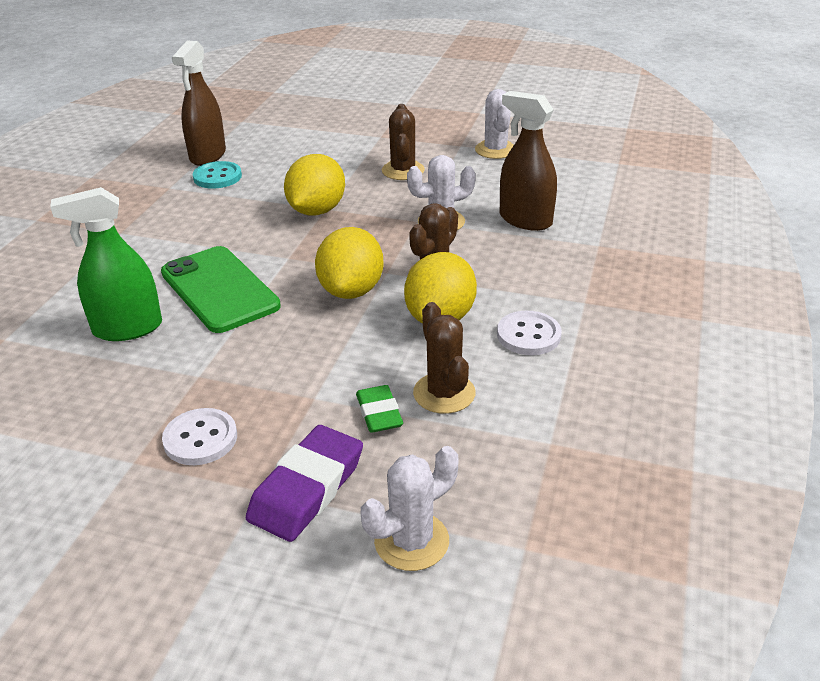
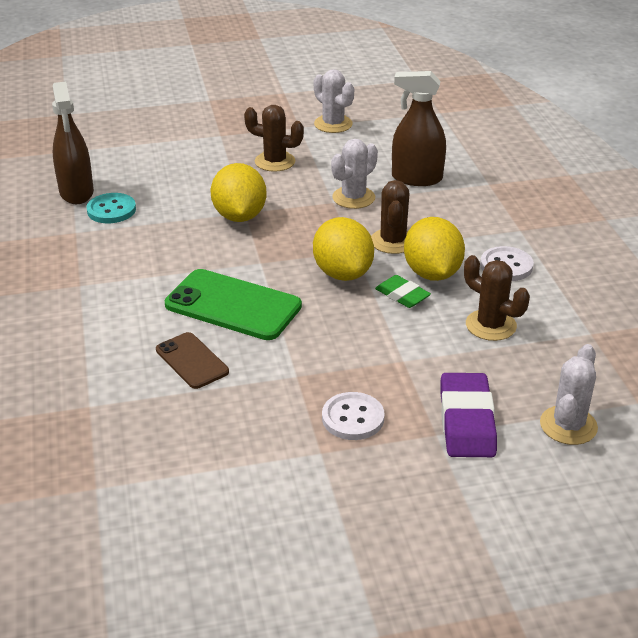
camera: 30 degrees left, 0 degrees up
(127, 328) = (192, 361): green spray bottle -> brown phone
(379, 413) = (461, 354): green eraser -> green eraser (402, 295)
(403, 170) = (275, 162): brown cactus -> brown cactus turned 45 degrees counterclockwise

